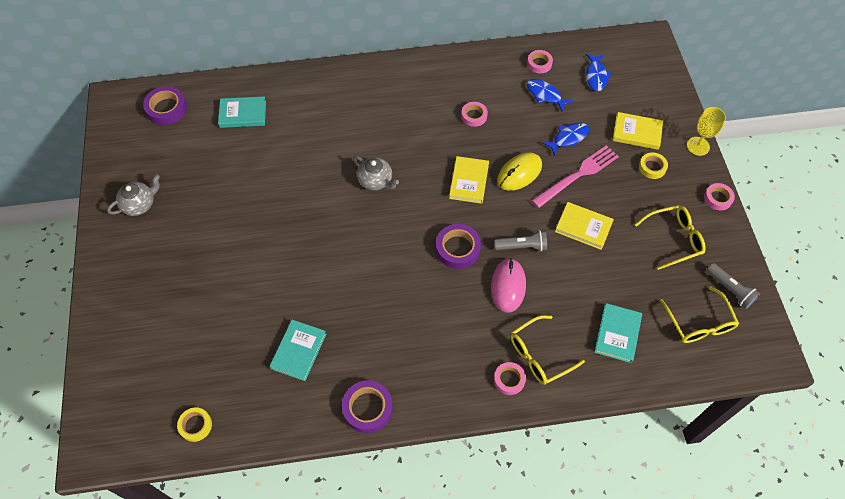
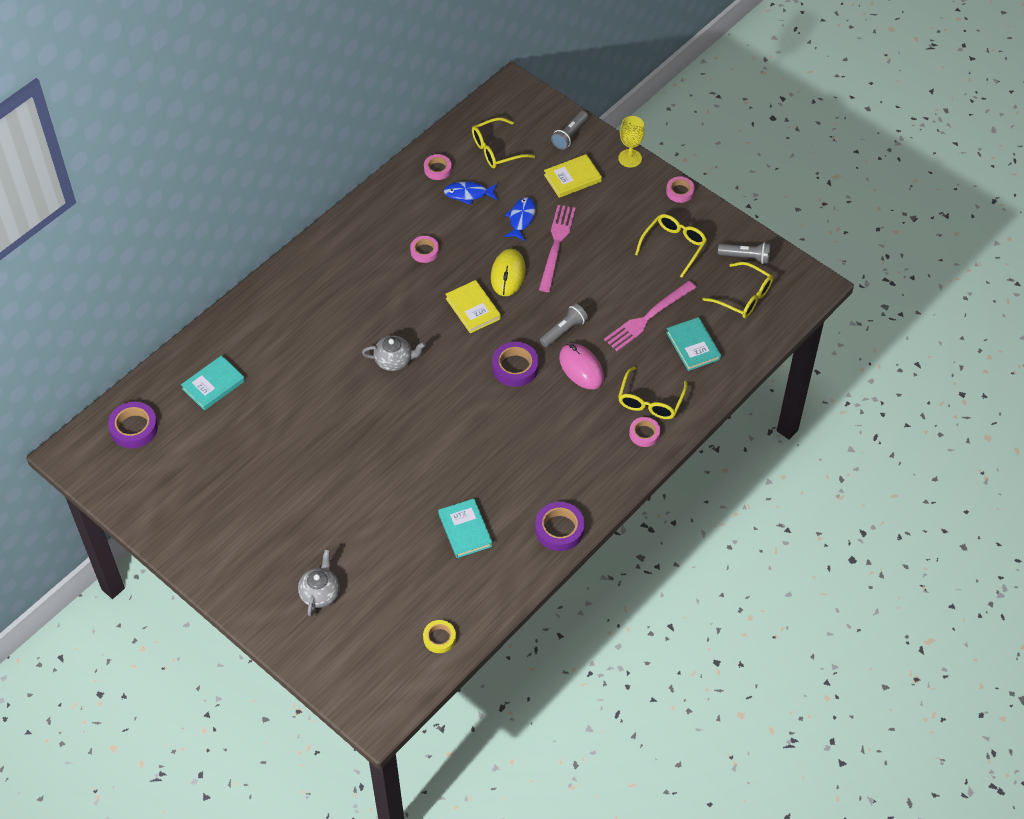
camera: 40 degrees left, 5 degrees down
(140, 204) = (203, 521): grey teapot -> grey teapot (320, 593)
(583, 227) = (598, 283): yellow book -> none
(596, 76) = (496, 150): blue fish -> yellow glasses
(600, 283) = (648, 317): none -> pink fork
(652, 167) = (609, 199): yellow tape -> none
(664, 99) = (570, 135): none -> grey flashlight

